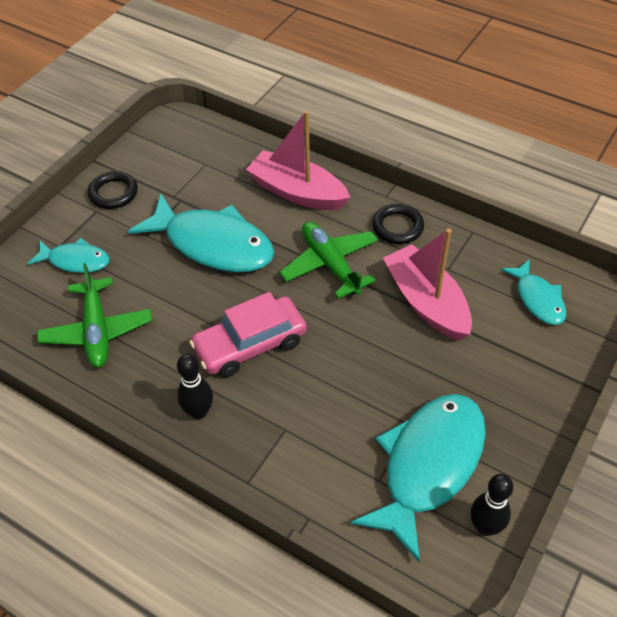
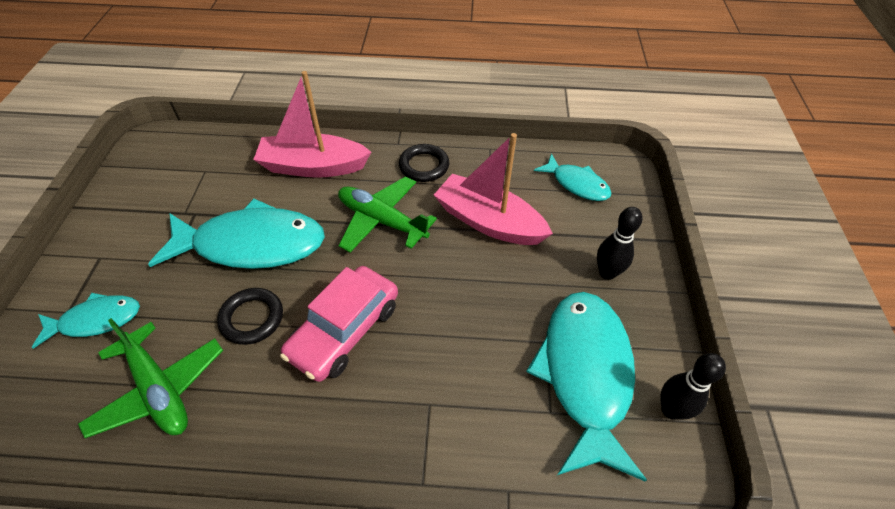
camera: 30 degrees left, 0 degrees up
(113, 193) = (112, 232): black ring -> black ring (252, 318)
(198, 412) = (326, 429): black bowling pin -> black bowling pin (607, 273)

